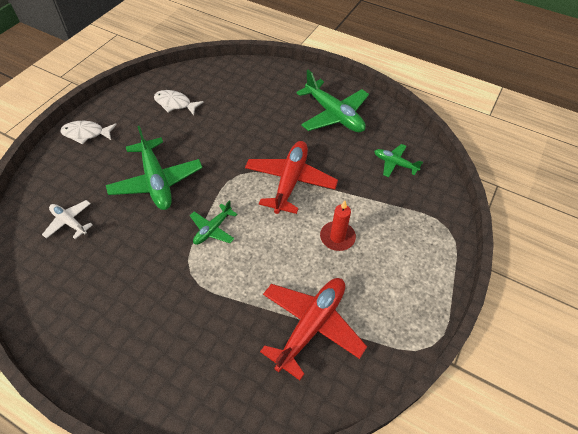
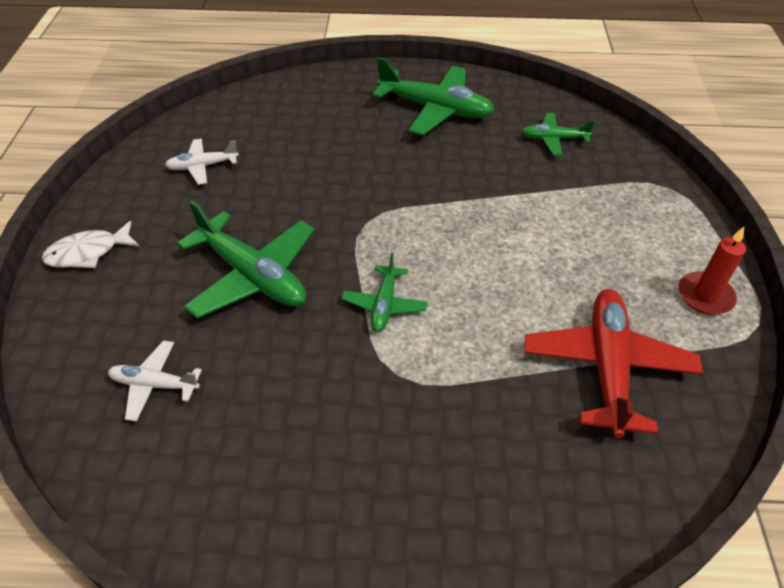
camera: 25 degrees left, 5 degrees down
(175, 104) = (202, 166): white fish -> white plane
(290, 181) = (442, 206): red plane -> none
(337, 237) = (554, 249): red candle -> red candle (705, 296)

